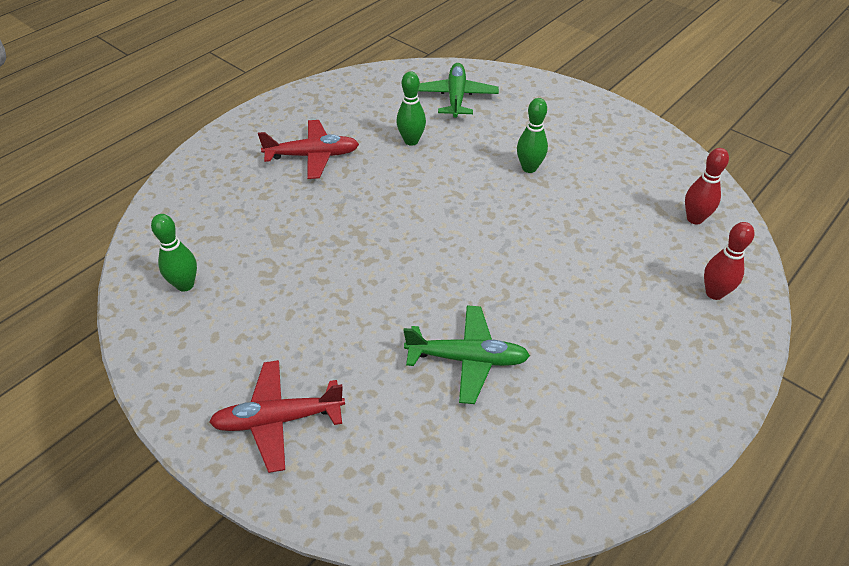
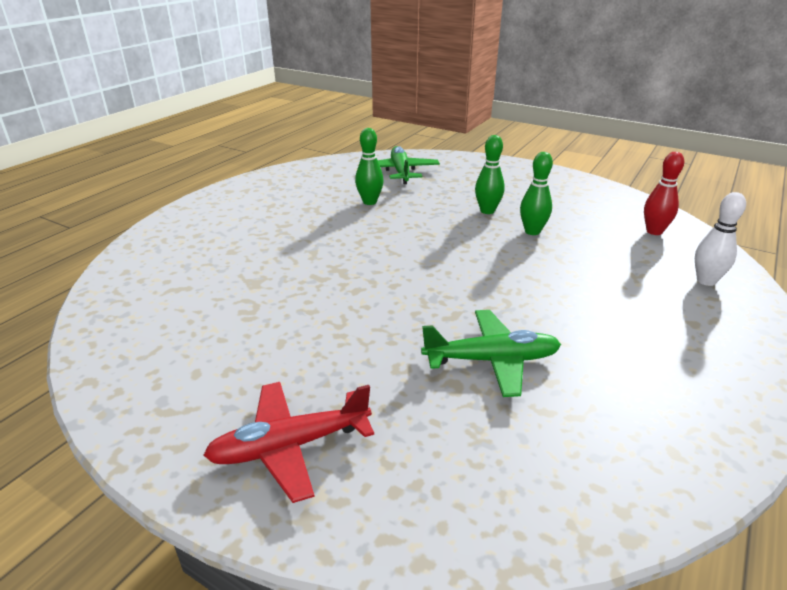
camera: 10 degrees left, 15 degrees down
(185, 285) = (154, 330): green bowling pin -> green bowling pin (532, 231)
(313, 156) = (276, 219): red plane -> none
(714, 293) = (706, 281): red bowling pin -> white bowling pin

